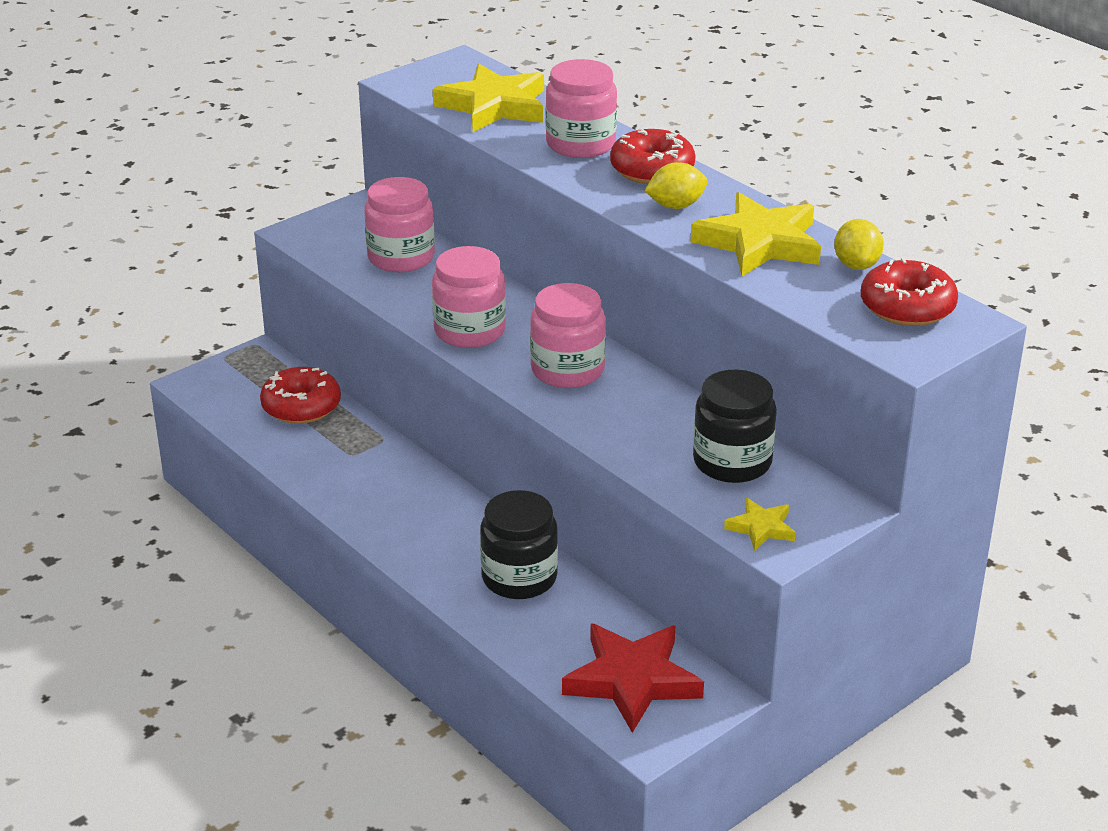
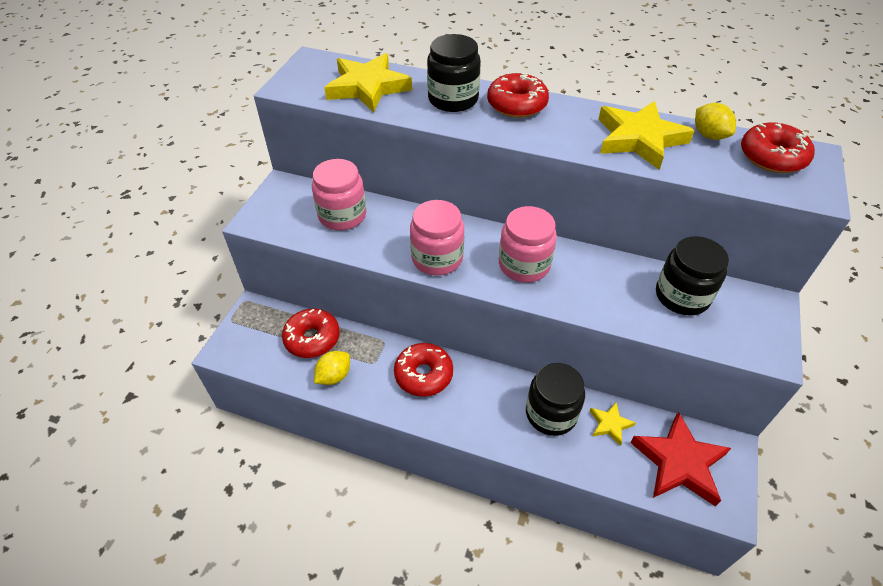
camera: 30 degrees left, 15 degrees up
(400, 486) = (423, 374): none -> red donut
(581, 144) = (453, 99): pink jar -> black jar
(675, 206) = (560, 128): yellow lemon -> yellow lemon (334, 376)
(761, 528) = (748, 342): yellow star -> yellow star (610, 424)

